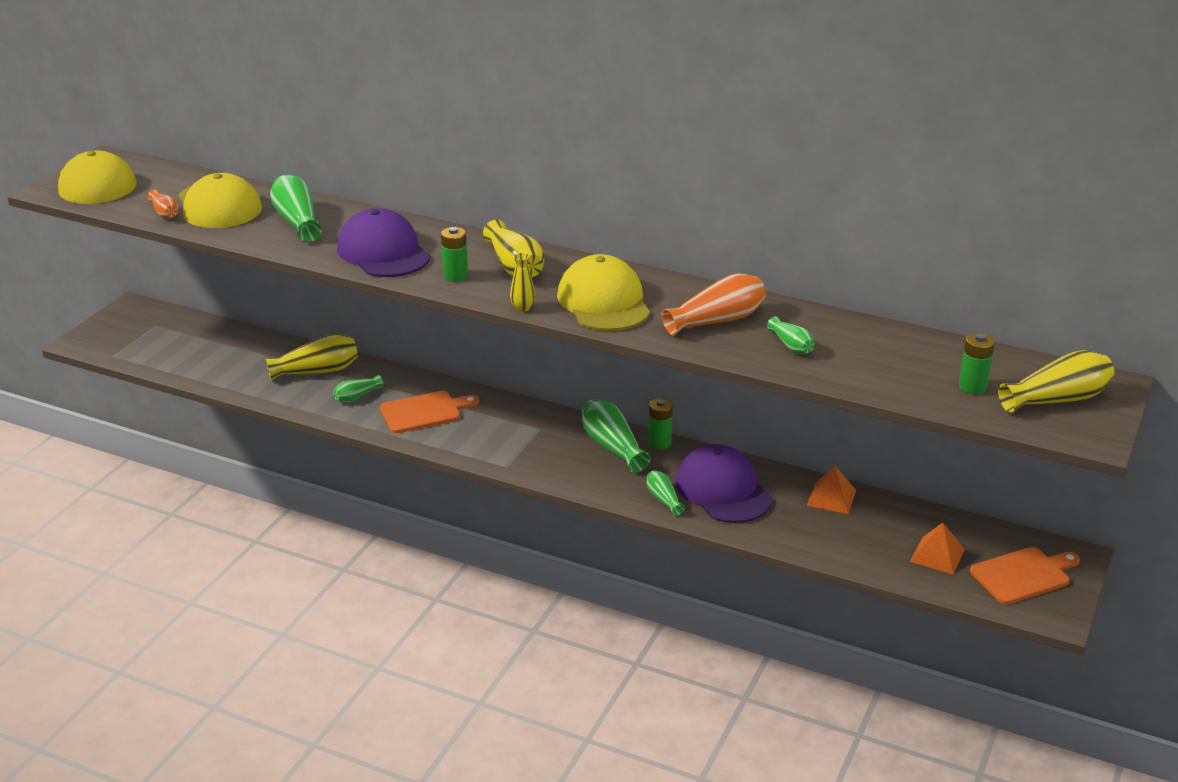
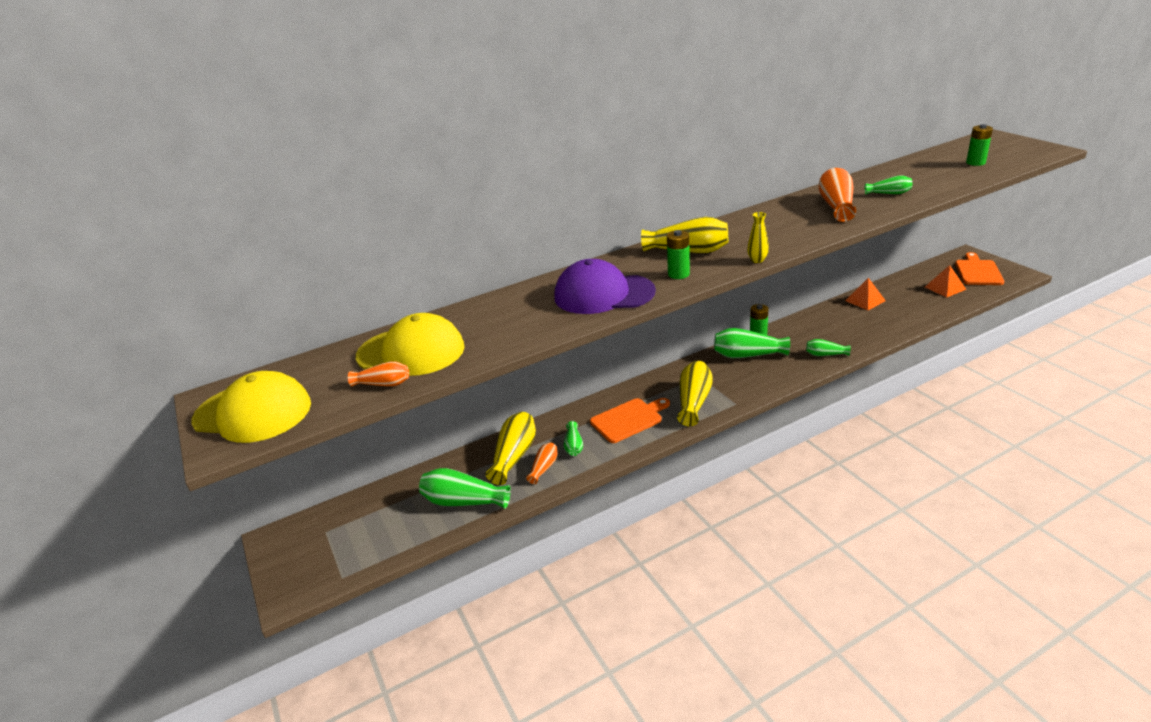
camera: 50 degrees left, 0 degrees up
(297, 221) = (497, 320): green vase -> green vase (464, 501)
(312, 393) = (544, 468): none -> orange vase
(424, 412) = (629, 419): orange cutting board -> orange cutting board turned 45 degrees clockwise
(604, 302) = (775, 233): yellow cap -> none
(723, 490) = (831, 331): purple cap -> none
(1057, 399) = (1003, 149): yellow vase -> yellow vase (694, 401)

